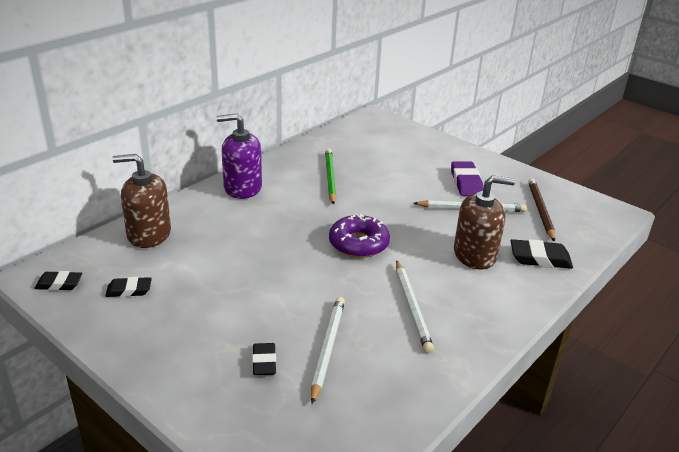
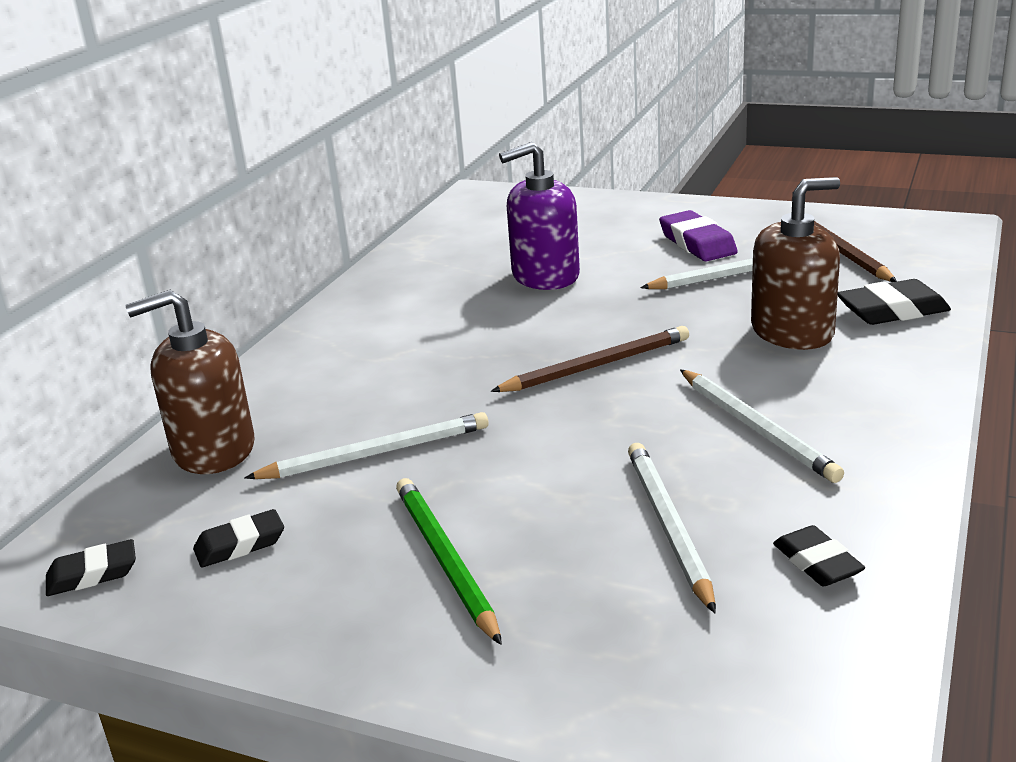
camera: 15 degrees left, 5 degrees down
(219, 260) = (375, 453): none -> white pencil
(242, 188) = (334, 339): purple soap dispenser -> purple soap dispenser (545, 276)
(264, 362) = (576, 579): black eraser -> black eraser (817, 563)
(330, 178) = (474, 289): green pencil -> green pencil (445, 560)
(358, 244) = (596, 366): purple donut -> brown pencil

